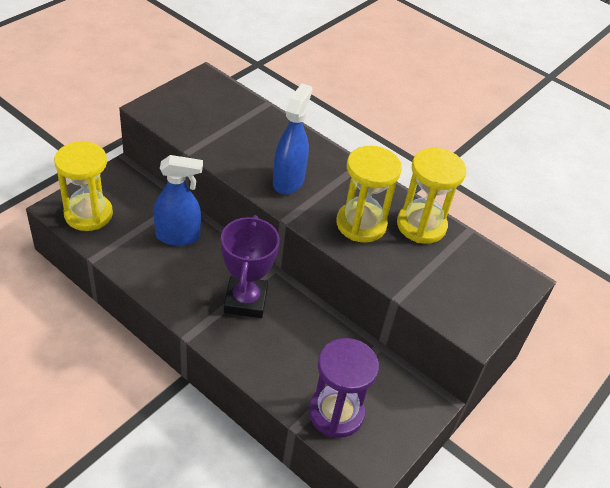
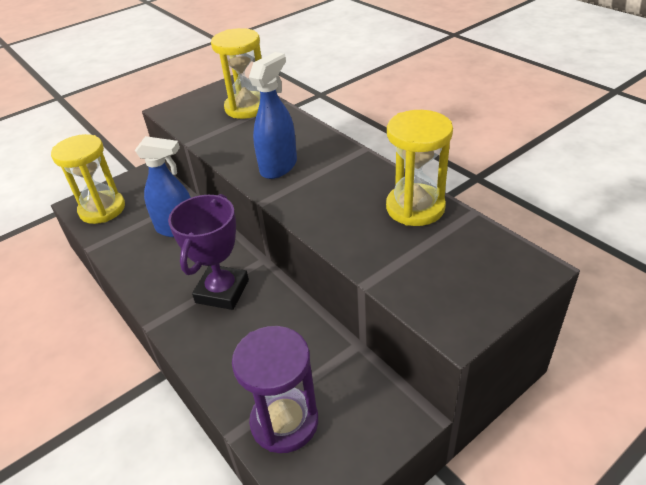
camera: 20 degrees right, 5 degrees down
(361, 224) = (344, 206): yellow hourglass -> yellow hourglass (247, 108)

